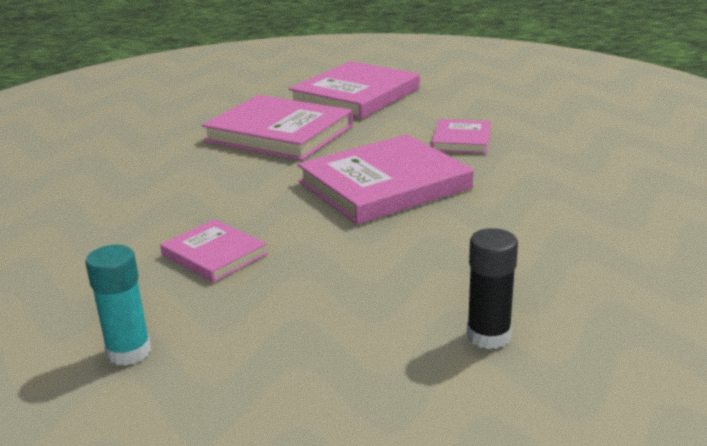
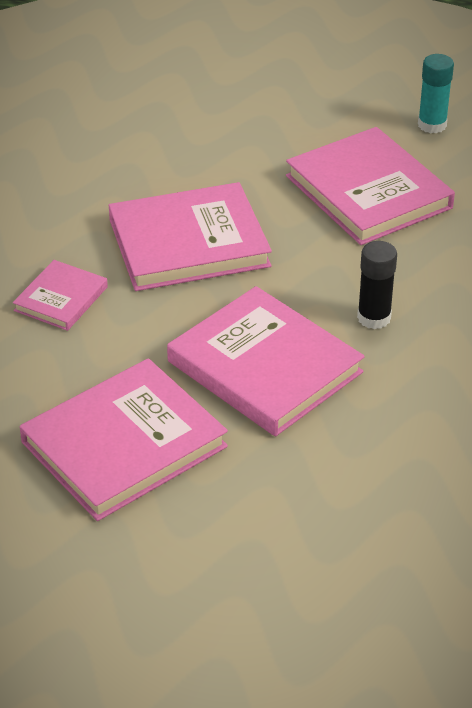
camera: 165 degrees left, 15 degrees up
(214, 254) = (368, 192): pink book -> pink book, size x1.91
(488, 336) = (201, 92): black glue stick -> black glue stick (374, 318)

